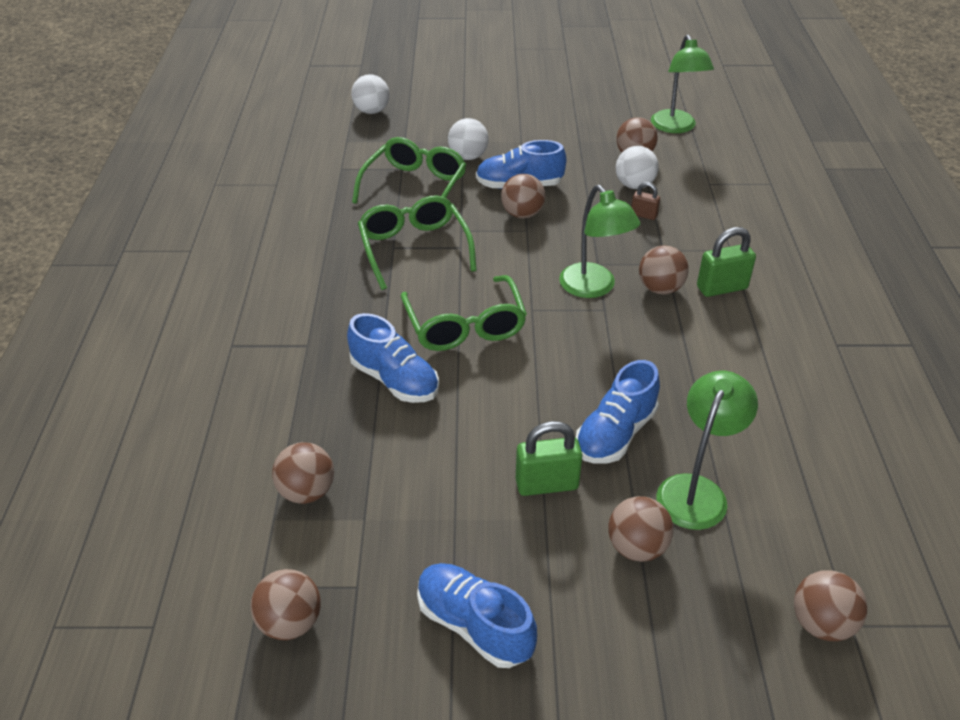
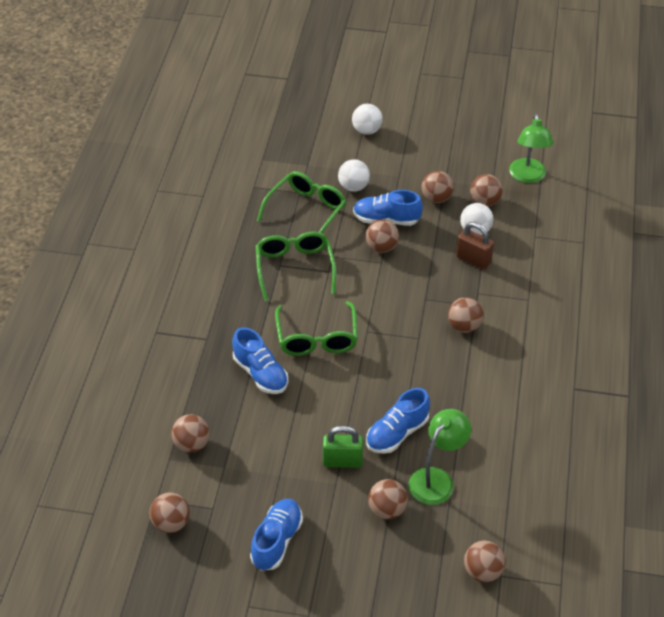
camera: 10 degrees right, 5 degrees up
(371, 111) = (287, 130): white ball -> white ball (366, 130)
(474, 625) = (277, 541): blue shoe -> blue shoe turned 60 degrees clockwise
(574, 158) = (436, 198): none -> brown ball
(593, 288) = (416, 319): green lamp -> none
(644, 215) = (473, 260): brown padlock -> brown padlock, size x1.74
(722, 288) = (509, 331): green padlock -> none

